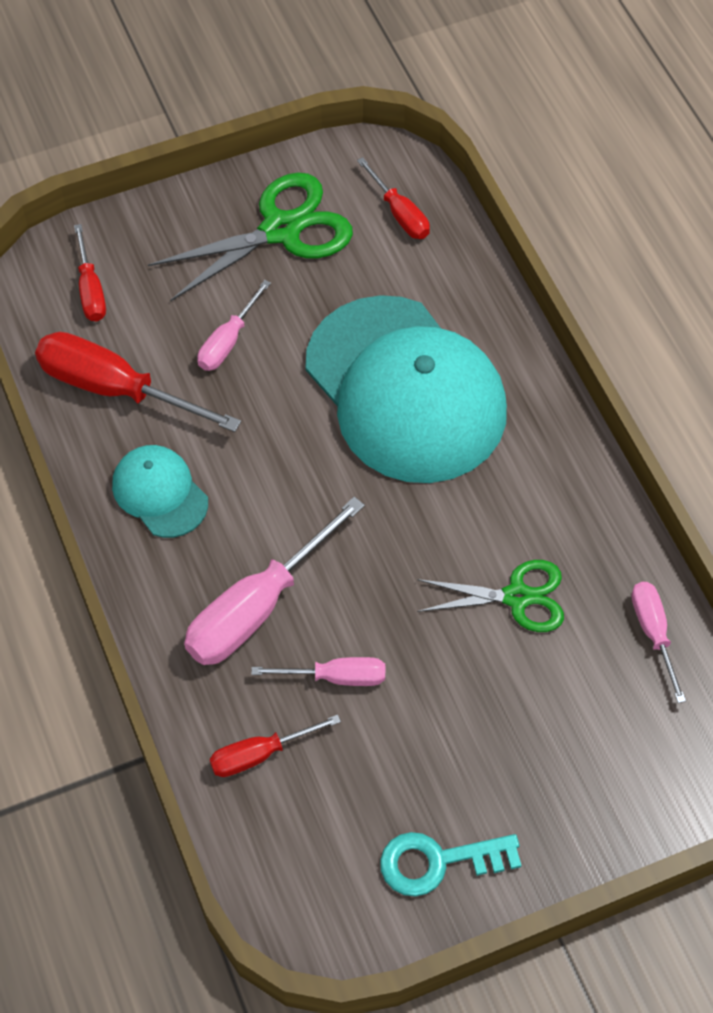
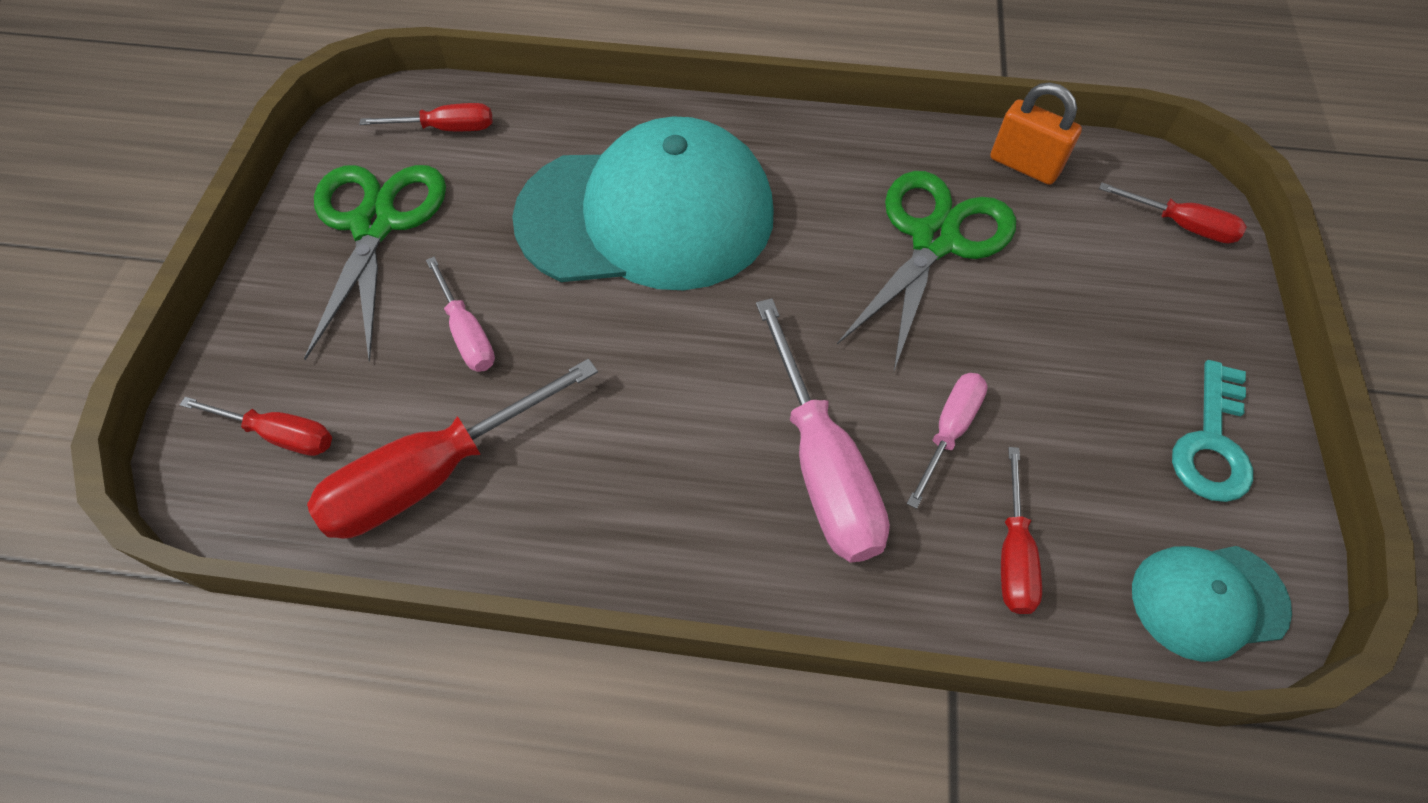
camera: 60 degrees left, 0 degrees up
(160, 493) = (609, 493): turquoise cap -> turquoise cap (1208, 600)
(517, 597) = (934, 240): green scissors -> green scissors, size x1.54
(653, 633) = (1024, 165): pink screwdriver -> orange padlock
(666, 780) = (1181, 225): none -> red screwdriver

